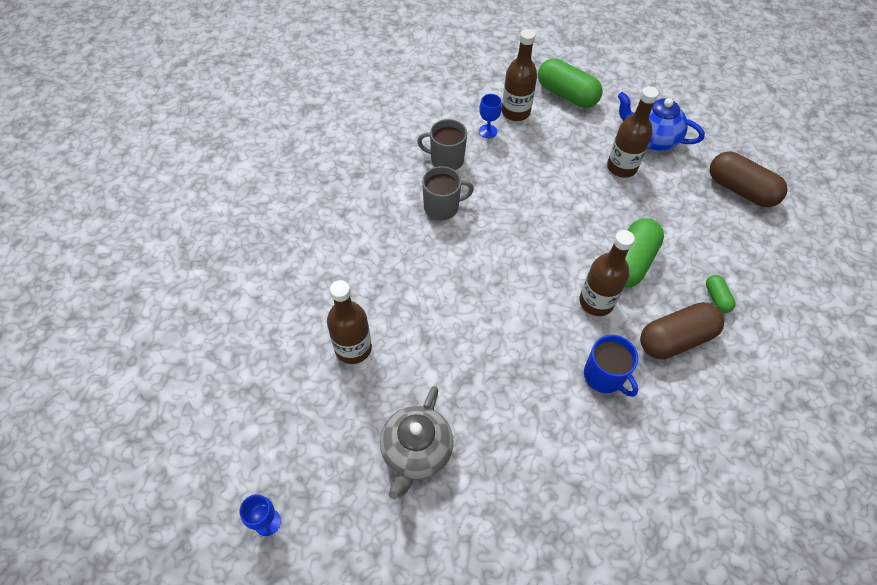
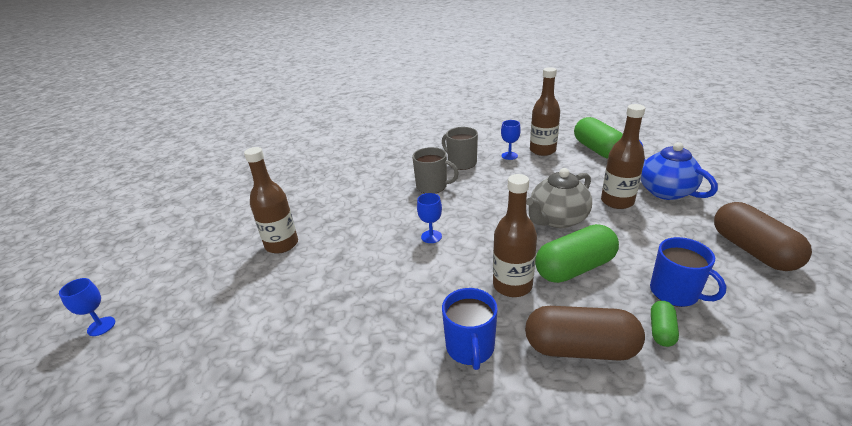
camera: 35 degrees right, 25 degrees down
(416, 452) = (247, 330): grey teapot -> grey teapot (557, 219)
(492, 276) = (431, 236): none -> blue goblet
(709, 257) = (675, 292): none -> blue mug

